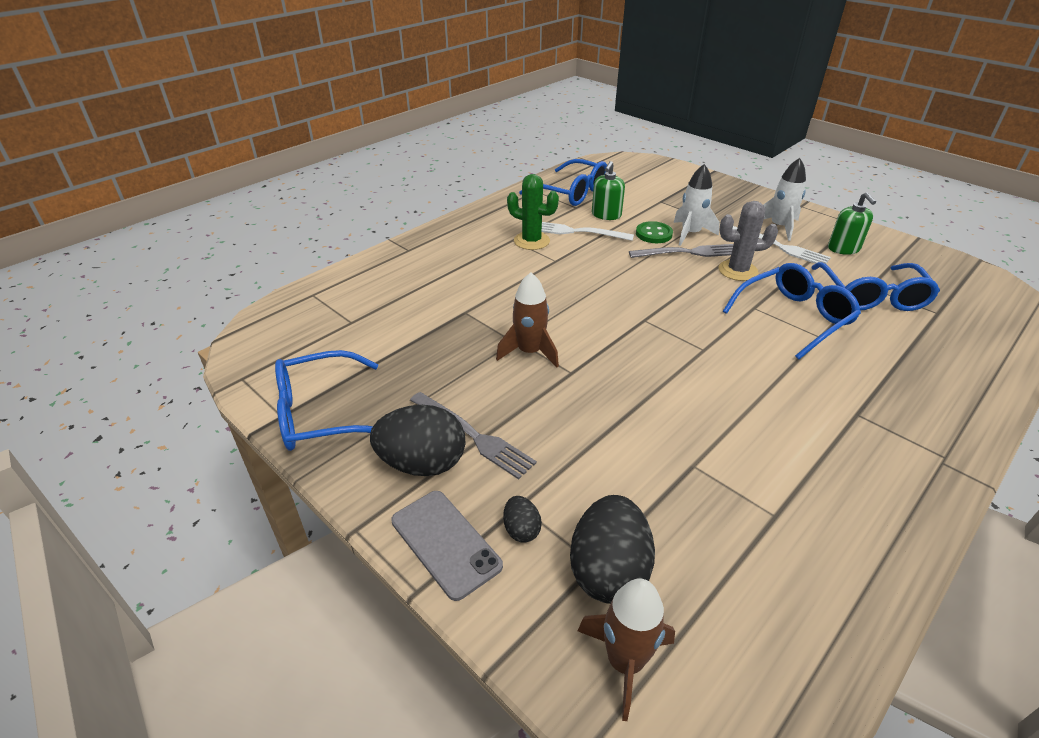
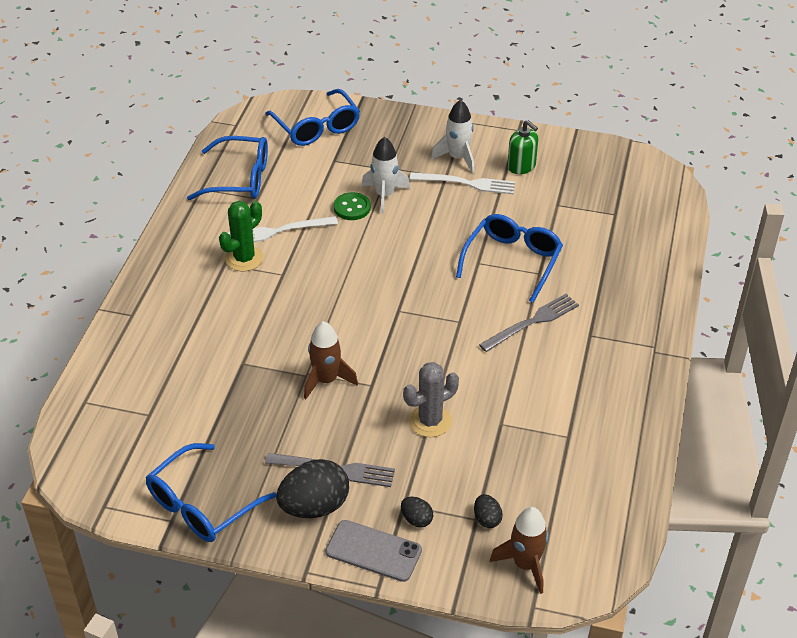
camera: 30 degrees left, 5 degrees up
(531, 241) = (244, 259): green cactus -> green cactus turned 45 degrees counterclockwise
(606, 215) = (293, 198): green soap dispenser -> none
(608, 571) = (487, 519): black egg -> black egg, size x0.48
(688, 252) = (394, 220): grey fork -> grey fork (532, 322)
(738, 271) = (446, 226): grey cactus -> grey cactus (430, 421)
(872, 297) = (562, 215): blue glasses -> blue glasses (317, 127)

